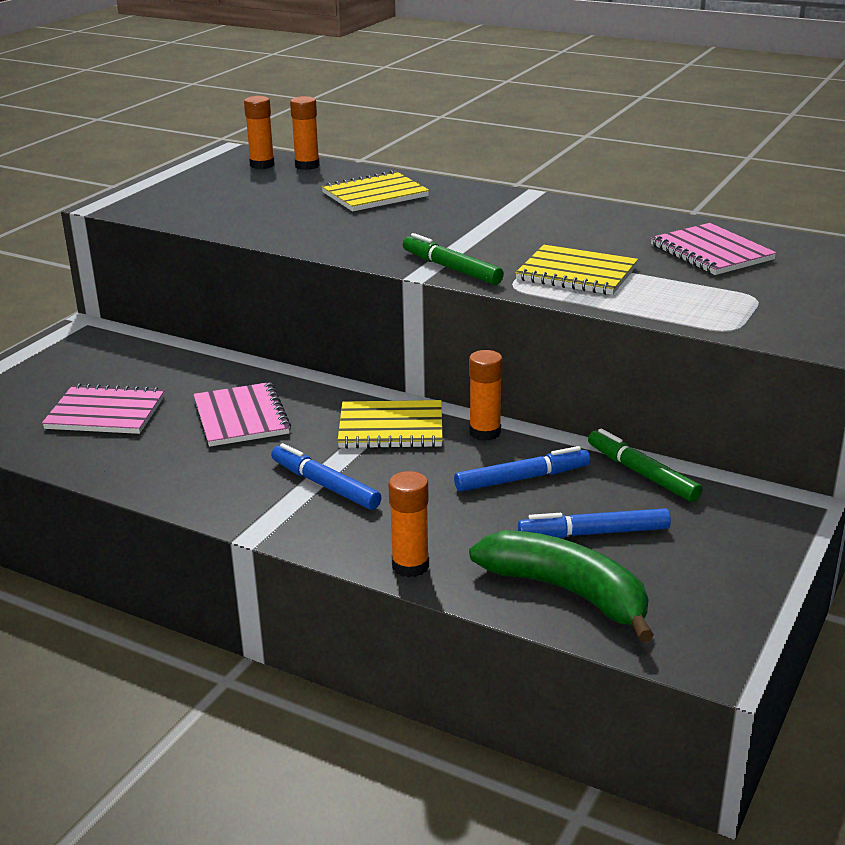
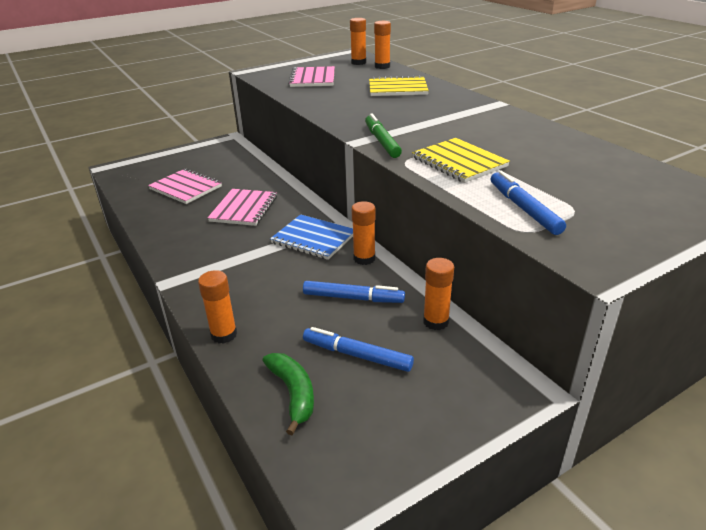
camera: 30 degrees right, 5 degrees up
(325, 485) = (238, 264): blue marker -> blue marker (523, 209)
(391, 428) = (313, 238): yellow notebook -> blue notebook
(567, 592) = (293, 393): green banana -> green banana, size x0.65
(642, 473) = (436, 321): green marker -> orange glue stick
(711, 252) = (579, 168): pink notebook -> pink notebook (313, 79)

